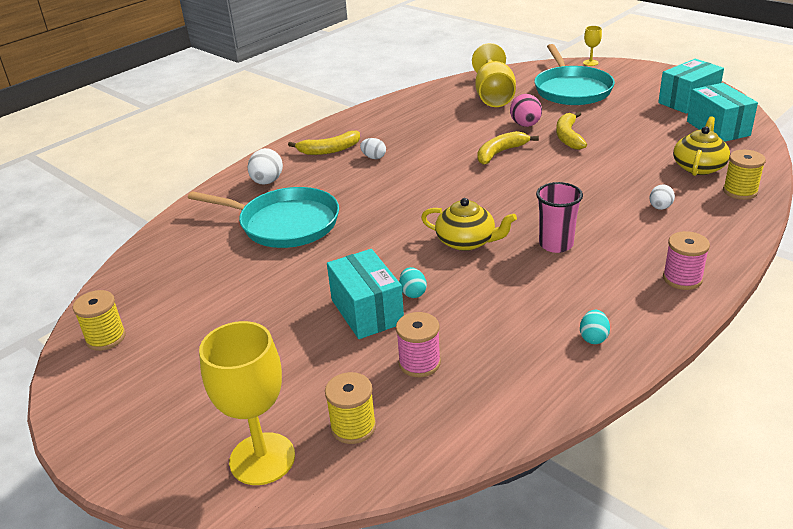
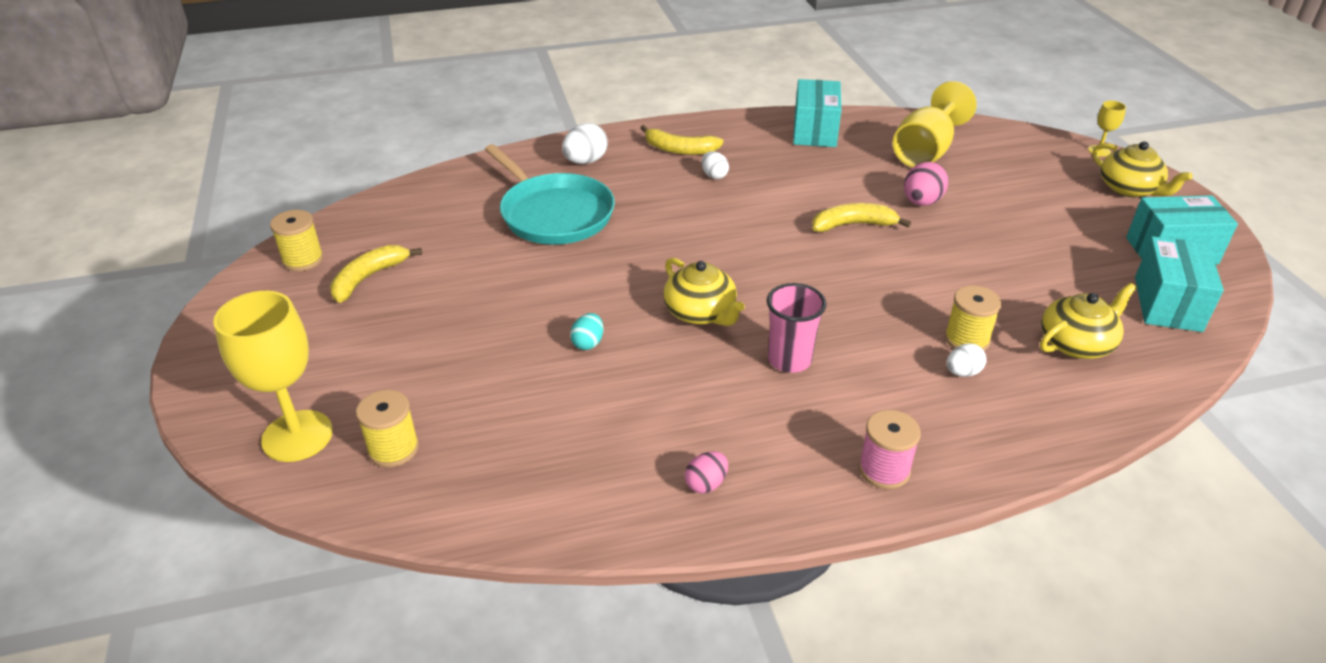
camera: 30 degrees right, 5 degrees up
(367, 311) = (526, 341): turquoise box -> turquoise box (814, 131)
(419, 363) = (514, 419): pink spool -> none
(568, 137) = (956, 237): yellow banana -> yellow banana (368, 278)
(571, 89) = (1031, 178): turquoise pan -> none
(593, 338) = (706, 484): turquoise egg -> pink egg
(630, 77) = (1129, 189): none -> yellow teapot
(740, 191) = (1092, 399): yellow spool -> yellow spool (966, 339)

